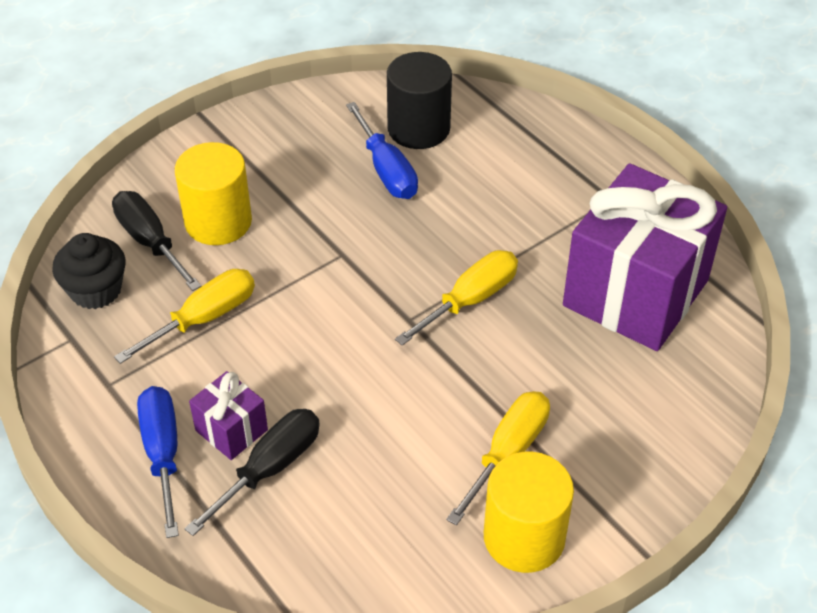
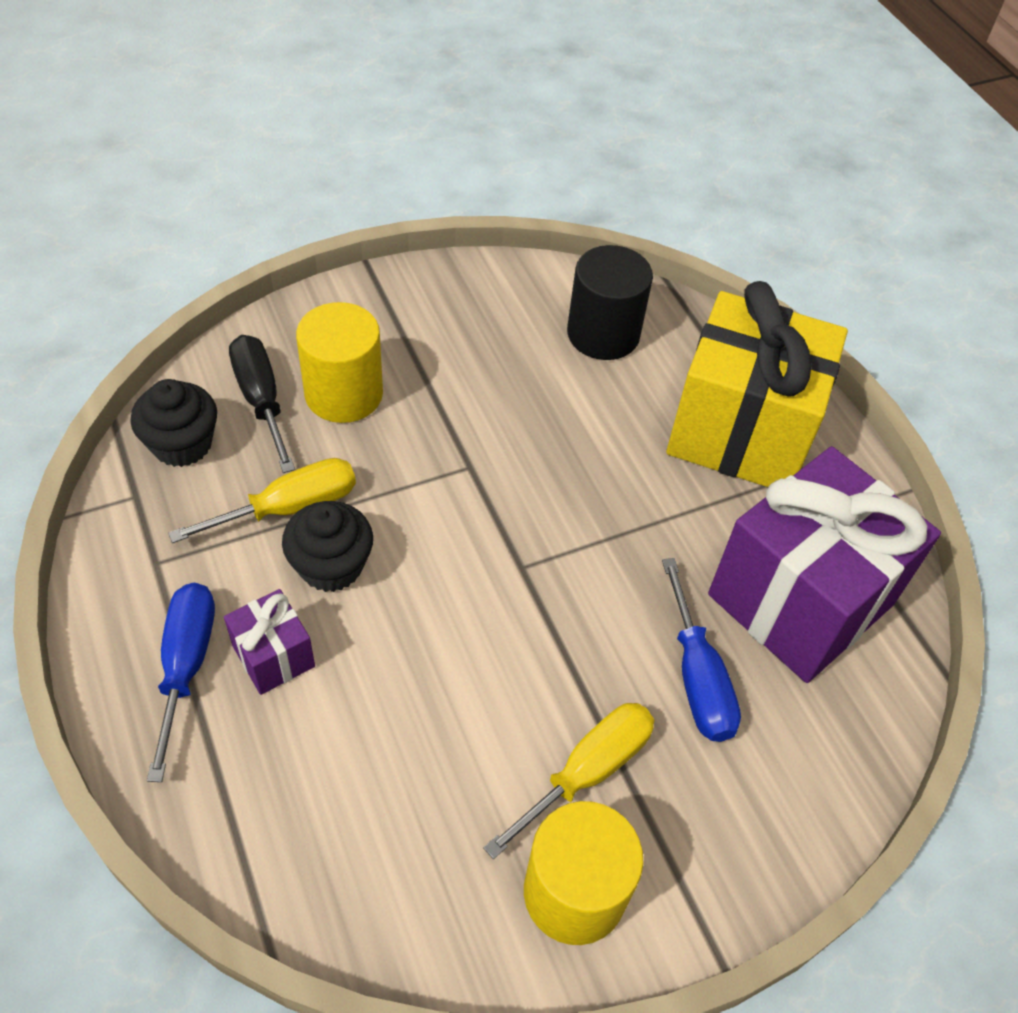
camera: 10 degrees right, 5 degrees up
(254, 353) = (331, 565): none -> black cupcake
(270, 468) = (301, 717): black screwdriver -> none
(386, 170) = (551, 376): blue screwdriver -> blue screwdriver (697, 677)
(470, 300) = (600, 560): yellow screwdriver -> none
(553, 179) = (740, 431): none -> yellow gift

